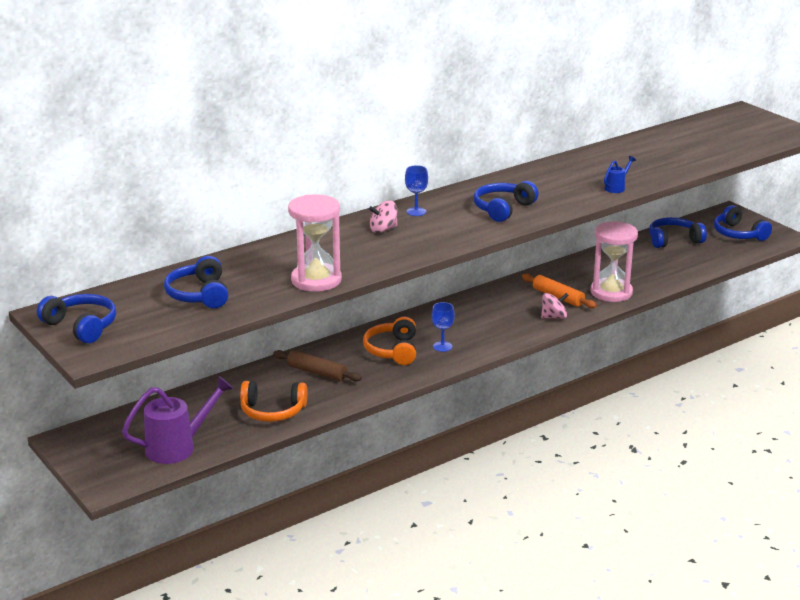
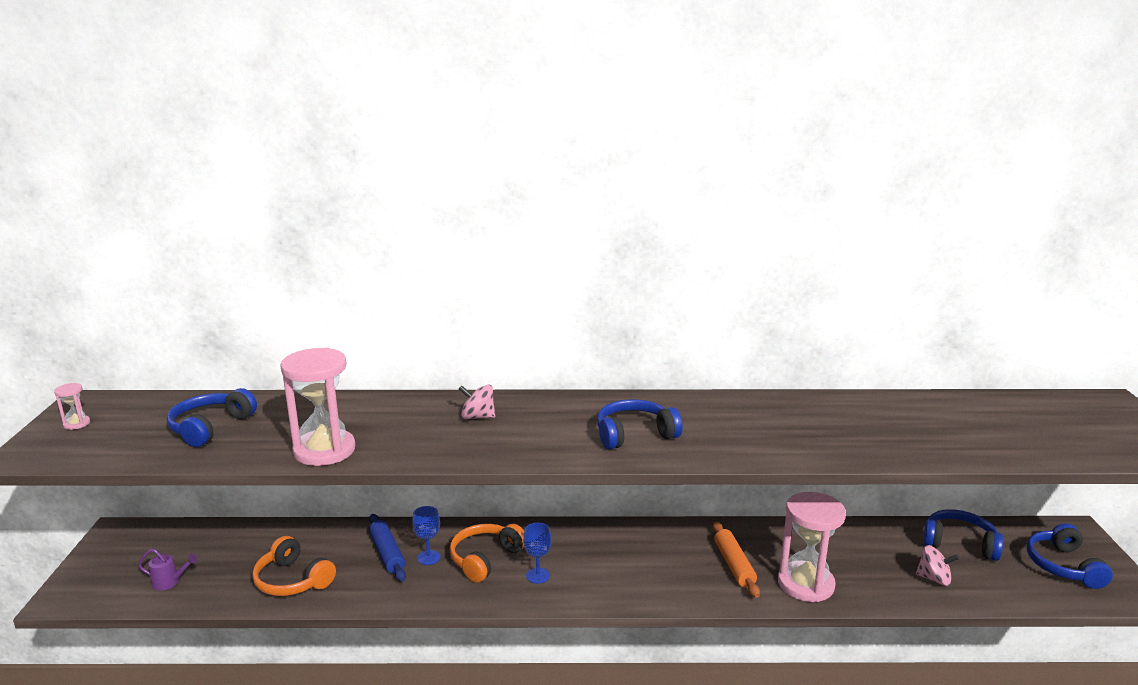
camera: 35 degrees right, 5 degrees down
(81, 326) = (77, 424): blue headphones -> pink hourglass
(177, 447) = (169, 582): purple watering can -> purple watering can, size x0.48
(317, 372) = (387, 553): brown rolling pin -> blue rolling pin
(416, 211) = (540, 408): blue goblet -> blue goblet (429, 557)
(554, 317) = (700, 589): pink spinning top -> pink spinning top (934, 579)
(616, 188) = (809, 451): blue watering can -> none

